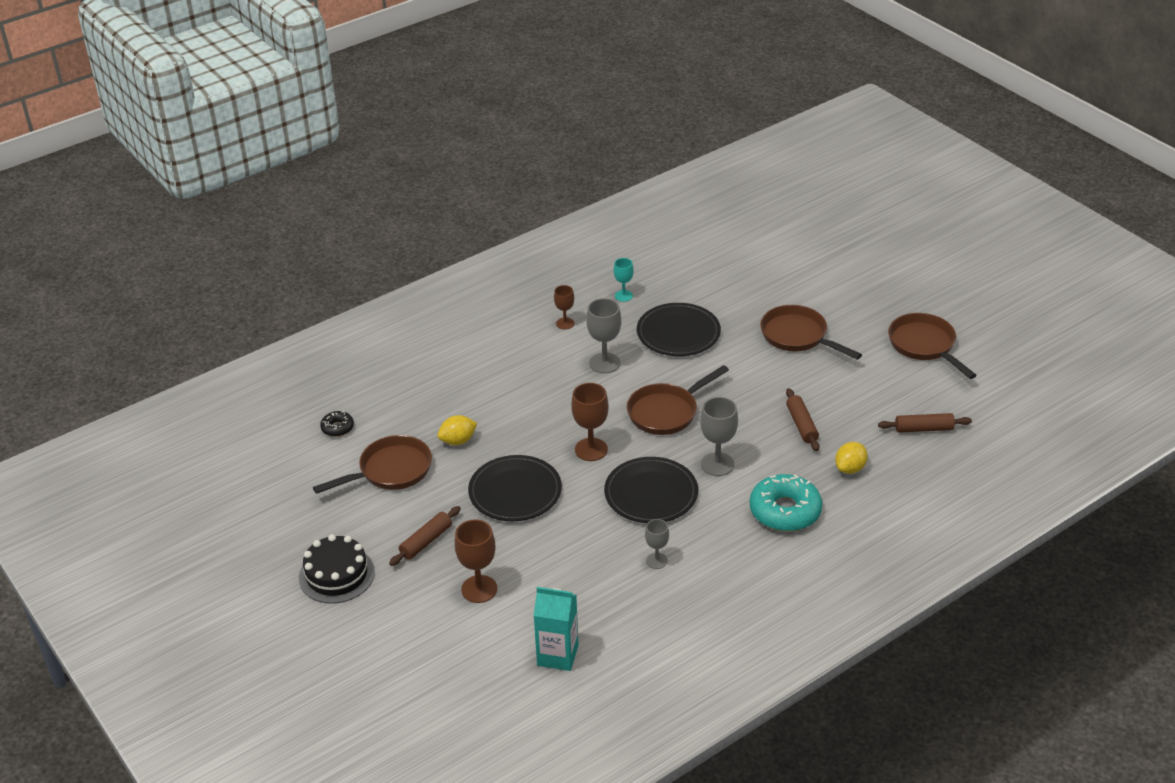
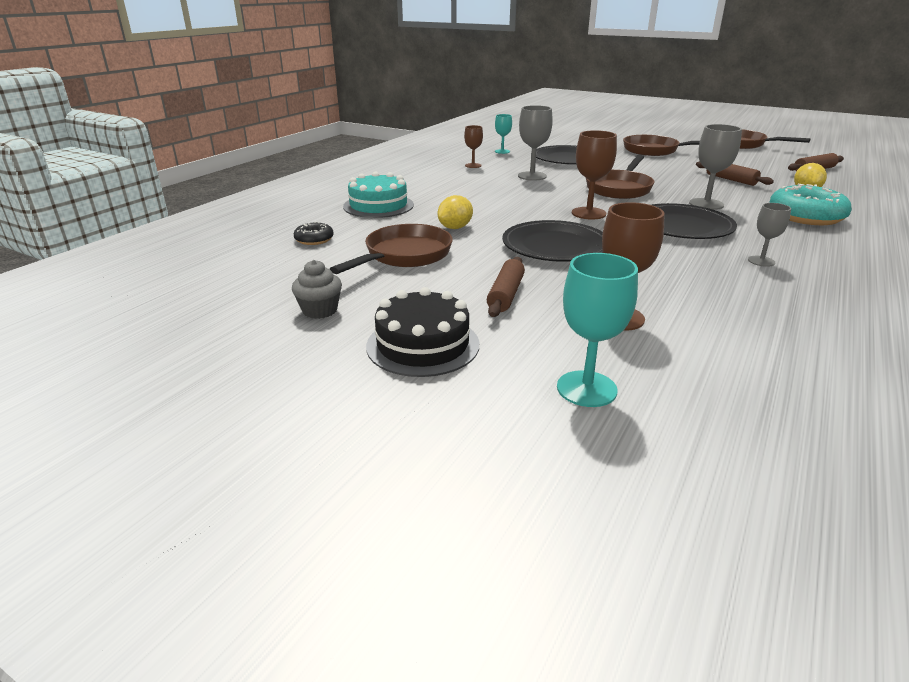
camera: 25 degrees left, 10 degrees down
(295, 521) = (320, 310): none -> grey cupcake
(400, 640) = (586, 389): none -> turquoise goblet
(420, 385) = (378, 206): none -> turquoise cake
(557, 655) = (797, 352): turquoise carton -> none

